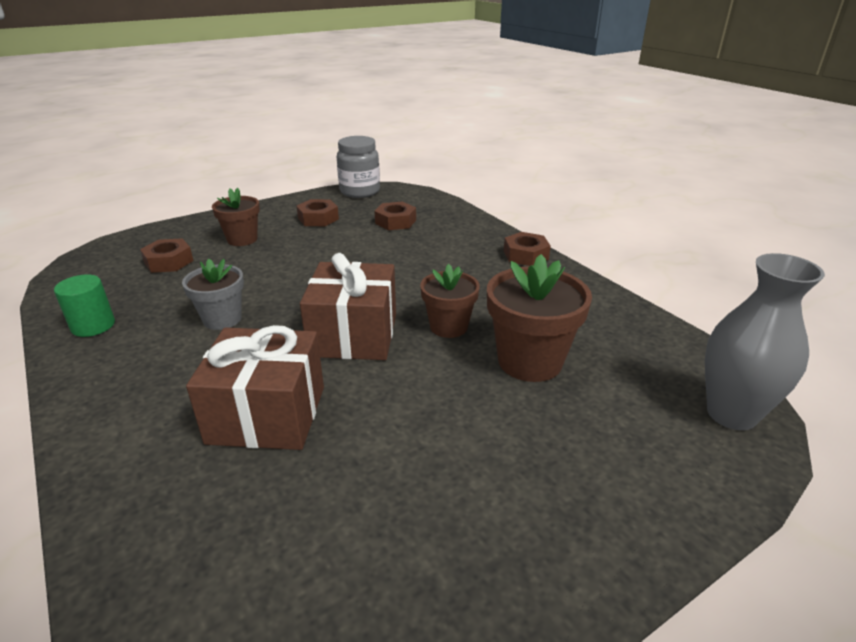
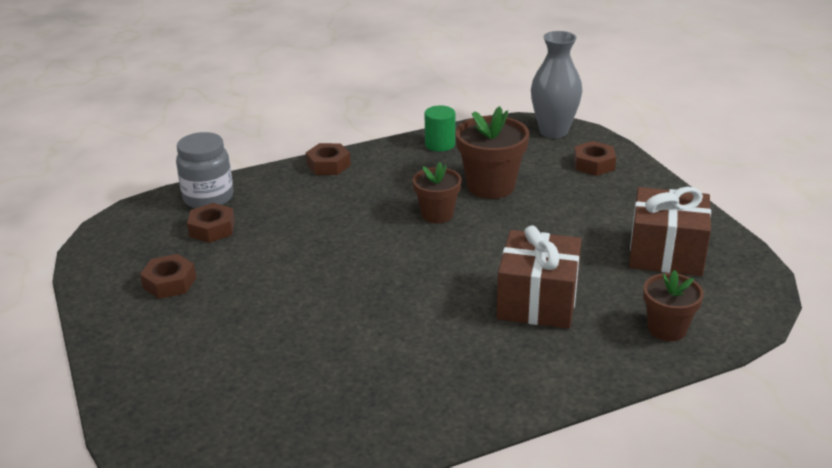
camera: 80 degrees left, 0 degrees up
(93, 326) = (378, 429): green cylinder -> green cylinder (440, 144)
(169, 262) = (237, 395): brown nut -> brown nut (594, 164)
(222, 319) = (390, 337): grey flower pot -> none
(242, 239) = (200, 340): brown flower pot -> brown flower pot (667, 329)
(354, 335) = (438, 260): brown gift -> brown gift (666, 253)
(360, 191) = (99, 251): grey jar -> grey jar (208, 198)

